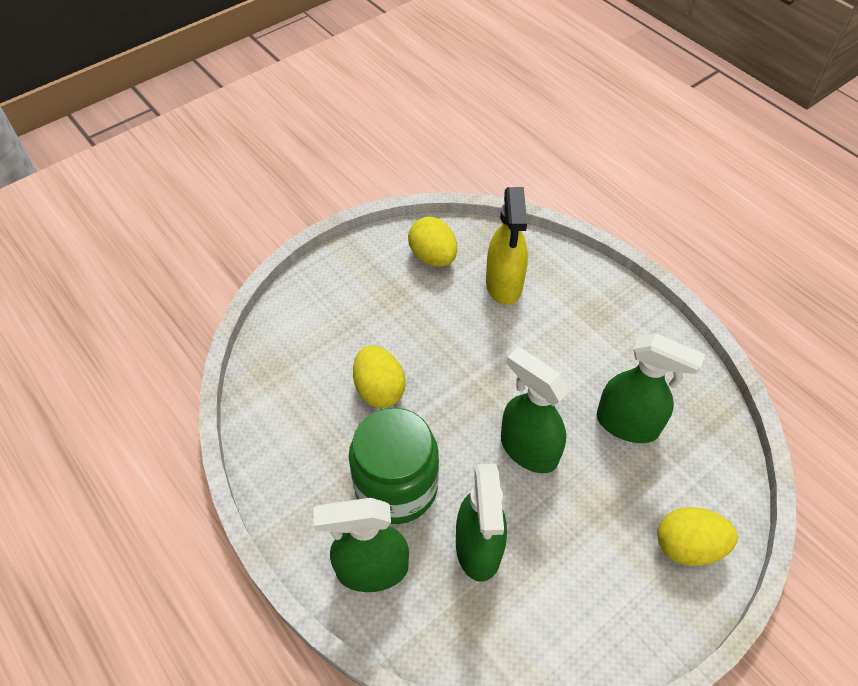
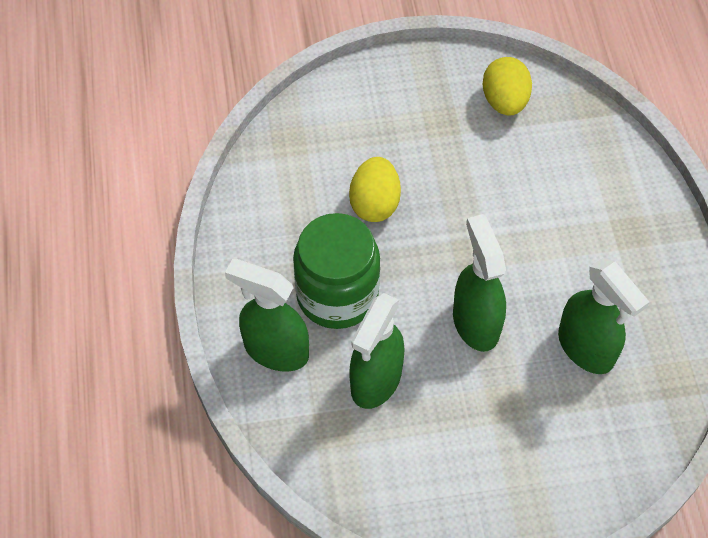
camera: 30 degrees right, 5 degrees up
(504, 285) = (557, 161): yellow spray bottle -> none
(688, 546) = (564, 477): yellow egg -> none

